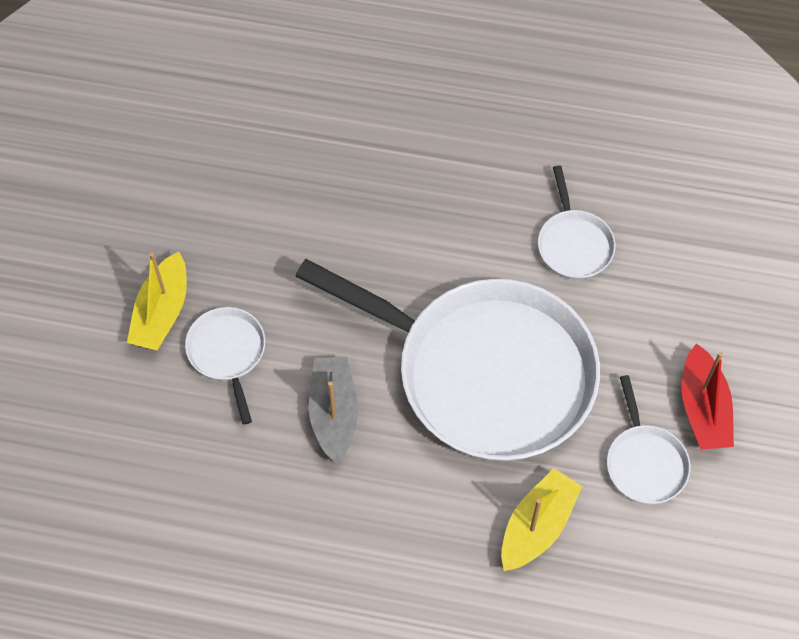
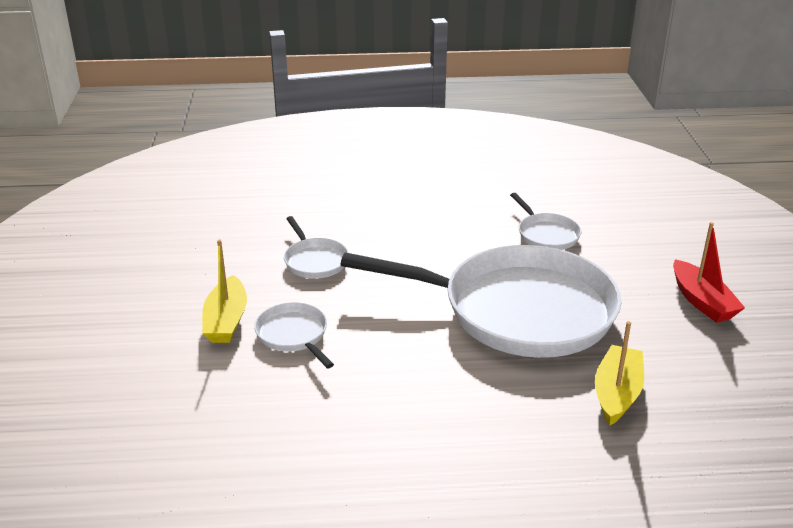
camera: 15 degrees left, 30 degrees down
(333, 413) = (402, 355): grey boat -> none
(645, 462) = (679, 339): white pan -> white pan (314, 261)

